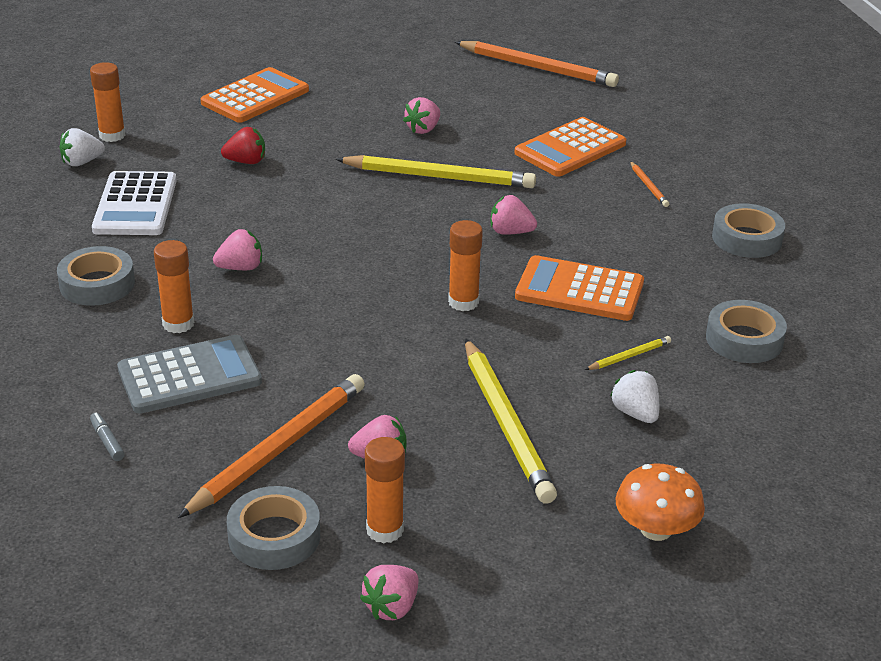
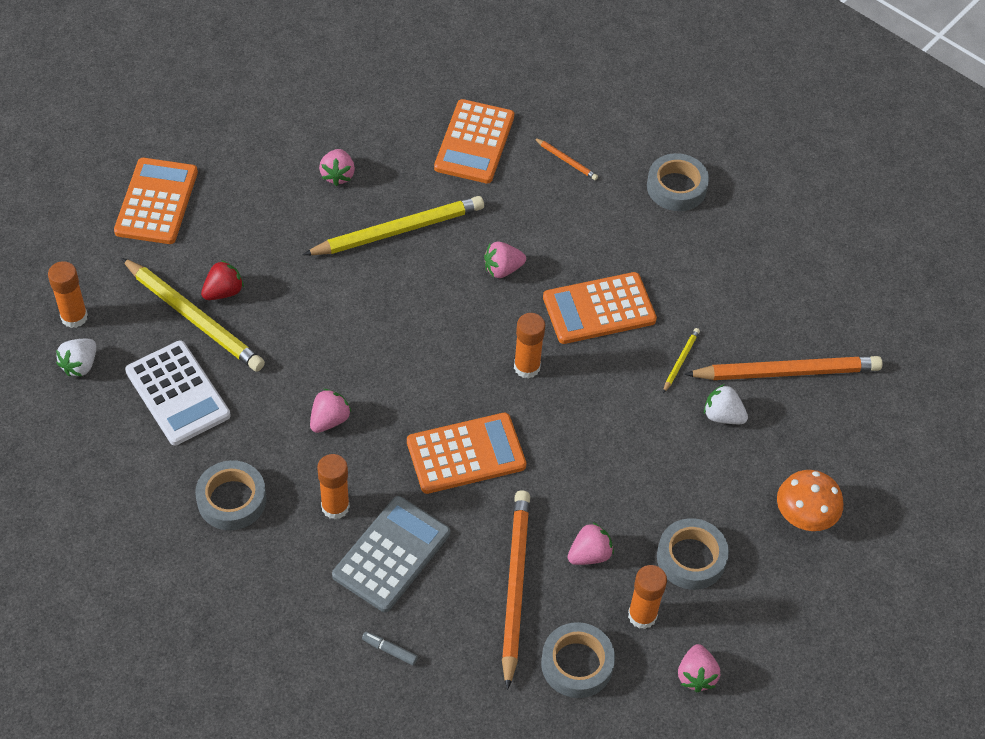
camera: 35 degrees left, 20 degrees up
(338, 337) = (466, 454): none -> orange calculator
(506, 424) = (647, 474): yellow pencil -> yellow pencil (194, 318)
(538, 68) = (370, 44): orange pencil -> orange pencil (787, 372)
(744, 339) = (744, 301): grey tape -> grey tape (691, 558)

